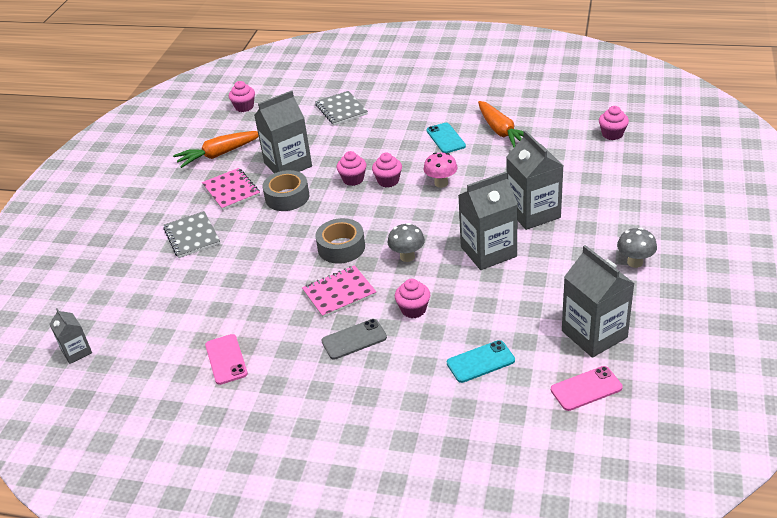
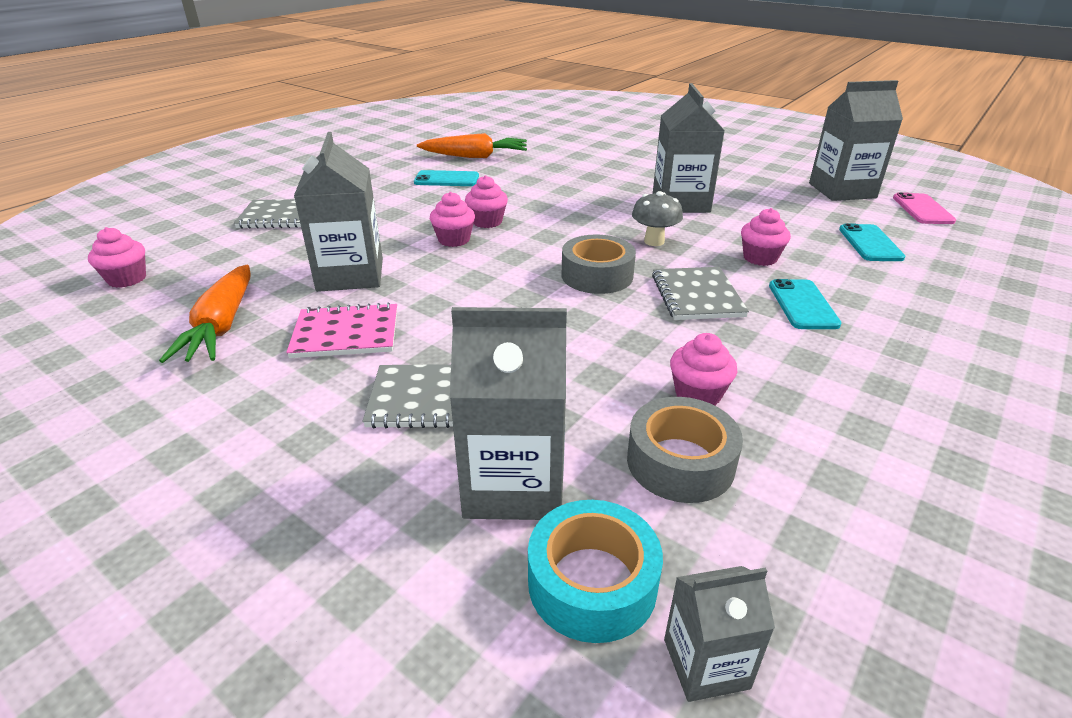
camera: 70 degrees left, 5 degrees down
(103, 316) = (592, 582): none -> turquoise tape
(226, 359) = (811, 423): pink phone -> none
(287, 197) = (432, 290): grey tape -> grey tape (680, 462)
(339, 293) = (697, 296): pink notebook -> grey notebook
(354, 339) = (803, 305): grey phone -> turquoise phone
(441, 183) = (530, 198): pink mushroom -> none
(533, 213) = (633, 173): grey carton -> grey carton (514, 483)
(612, 134) = (545, 125): pink cupcake -> pink cupcake (698, 394)
(635, 262) = (744, 157): grey mushroom -> none

